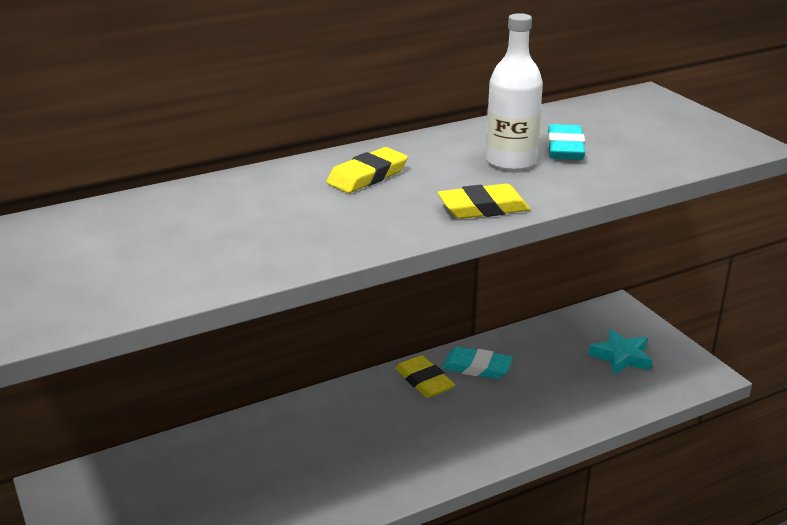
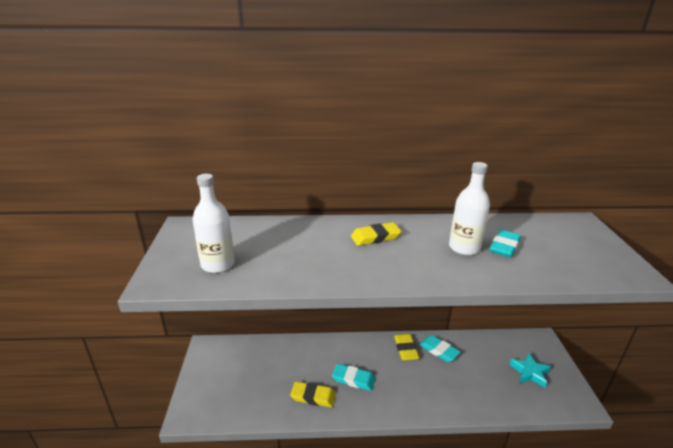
camera: 25 degrees right, 0 degrees up
(131, 272) = (218, 264): none -> white bottle
(364, 449) = (353, 379): none -> turquoise eraser
(483, 208) = (426, 275): yellow eraser -> yellow eraser (313, 396)

